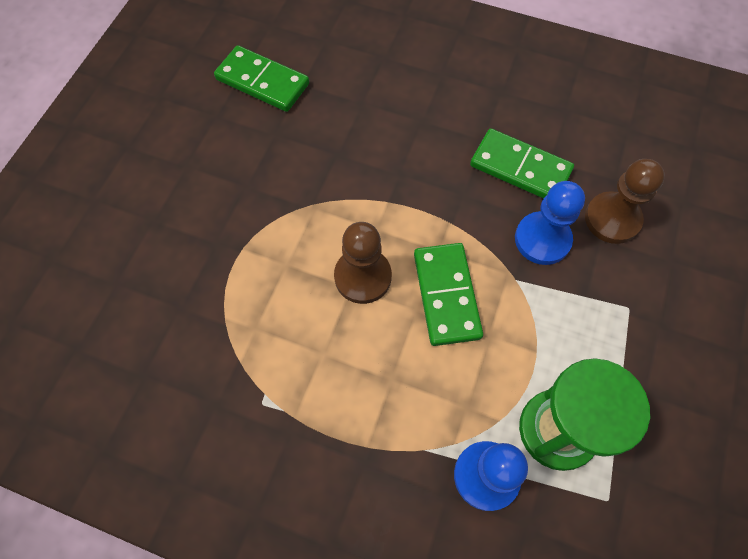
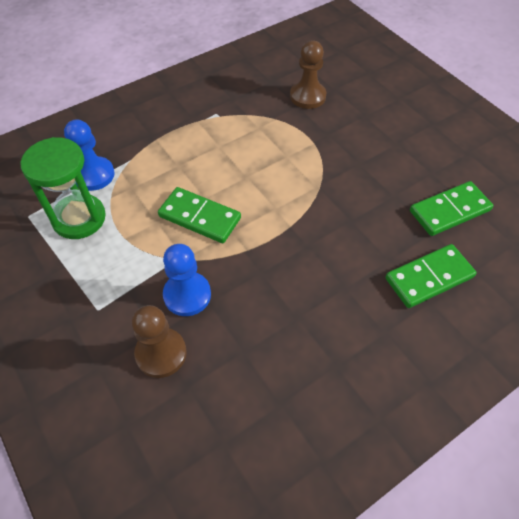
camera: 125 degrees right, 10 degrees down
(363, 277) = (248, 185): brown pawn -> brown pawn (307, 96)
(520, 168) = (252, 323): green domino -> green domino (429, 277)

